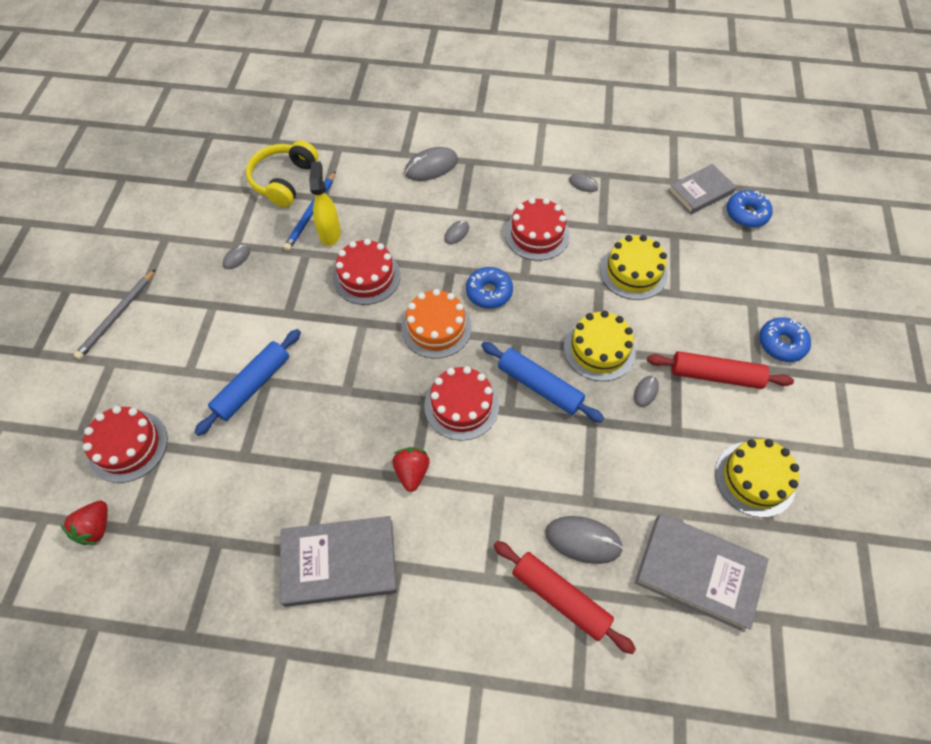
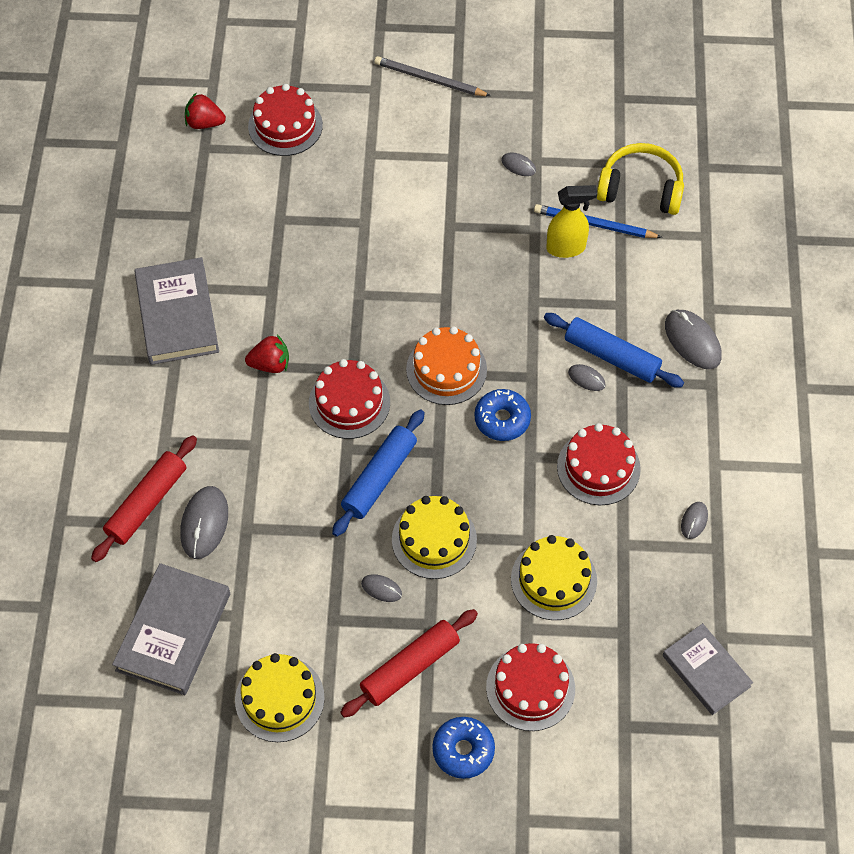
camera: 85 degrees right, 0 degrees up
(252, 385) = (358, 211): blue rolling pin -> blue rolling pin (611, 356)
(366, 276) = (509, 293): red cake -> red cake (530, 688)
(715, 375) = (410, 667): red rolling pin -> red rolling pin turned 45 degrees clockwise
(746, 214) = (675, 729): blue donut -> none

